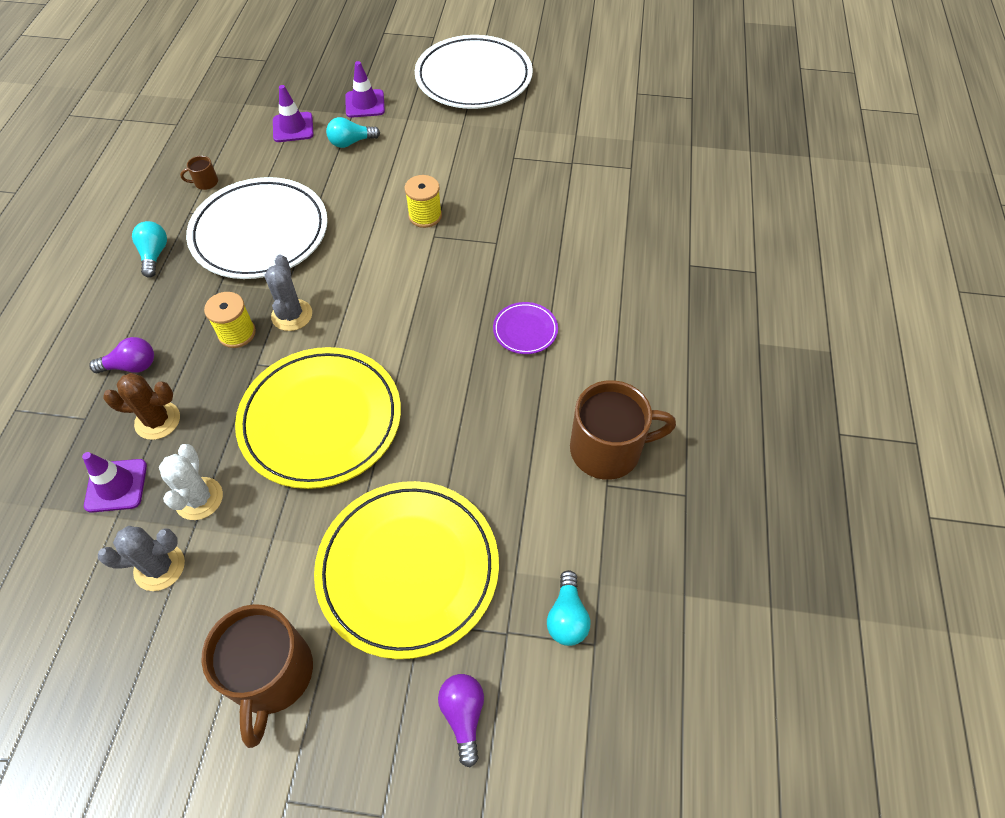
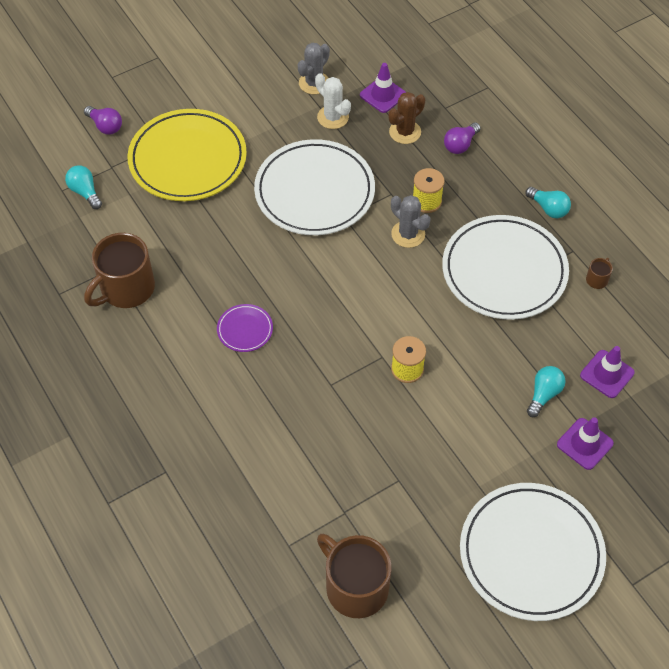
camera: 140 degrees right, 0 degrees up
(272, 675) = (210, 84): brown mug -> brown mug (355, 587)
(321, 420) = (314, 191): yellow plate -> white plate

